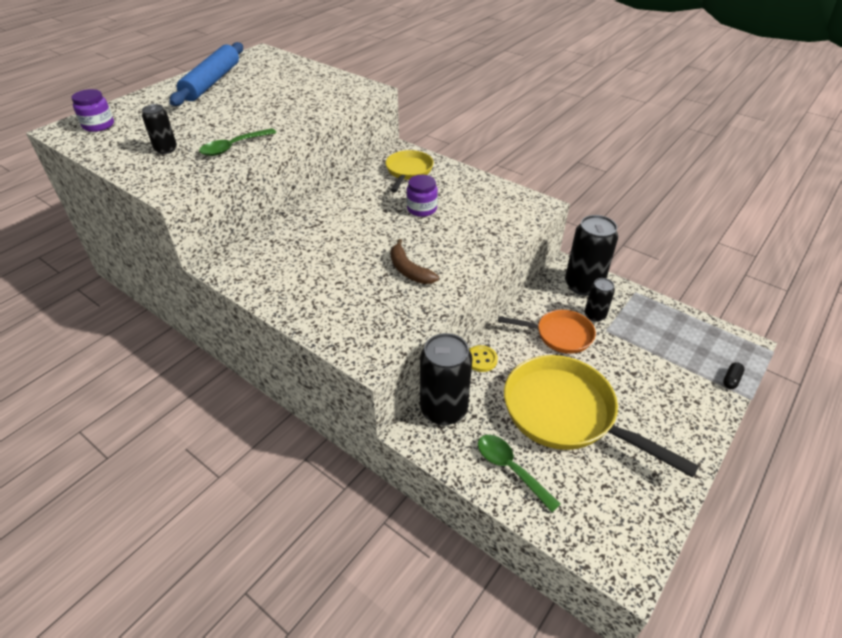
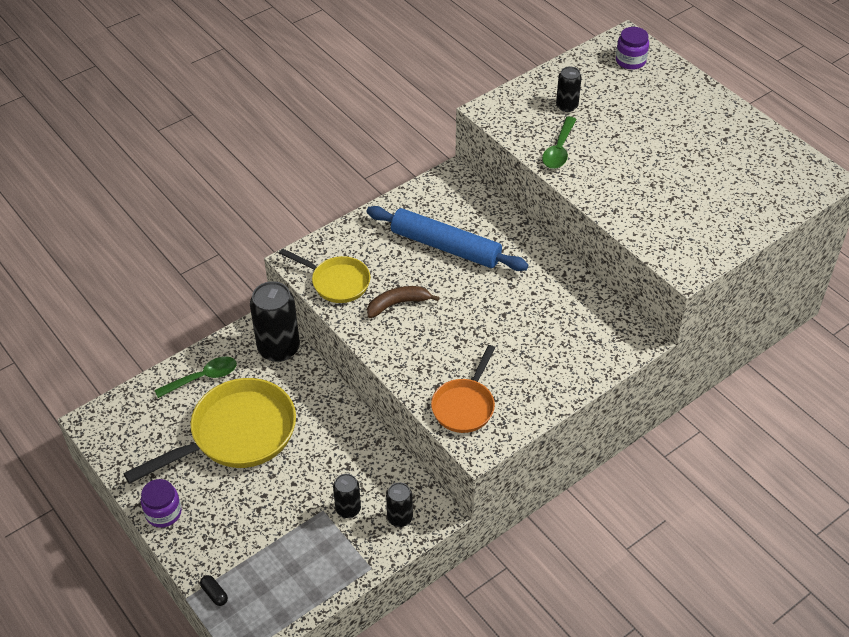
camera: 105 degrees right, 5 degrees up
(212, 82) = (728, 135): blue rolling pin -> blue rolling pin (445, 246)
(233, 147) = (559, 150): green spoon -> green spoon turned 135 degrees counterclockwise
(408, 171) = (585, 337): yellow pan -> yellow pan (337, 282)
(422, 209) = (501, 334): purple jar -> purple jar (163, 513)
(481, 359) = (324, 390): yellow button -> none
(559, 335) = (331, 465): orange pan -> orange pan (465, 406)
(583, 285) = (400, 518): black can -> black can, size x0.54

